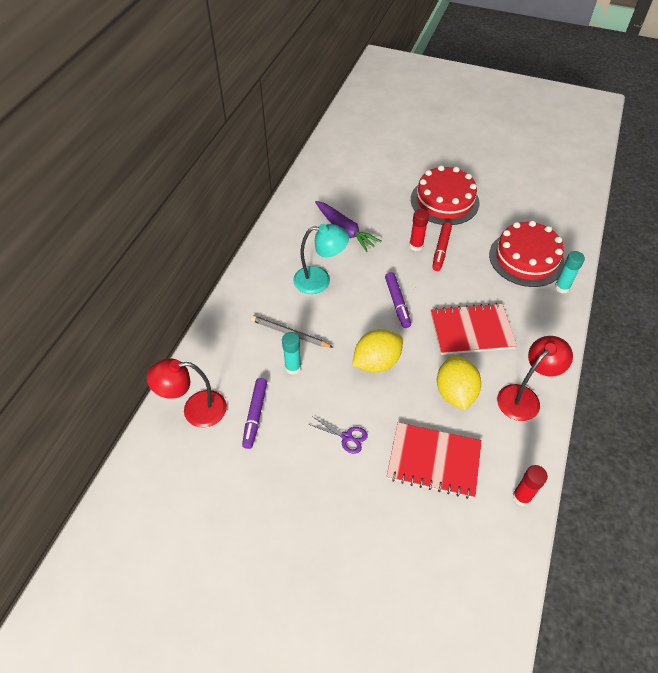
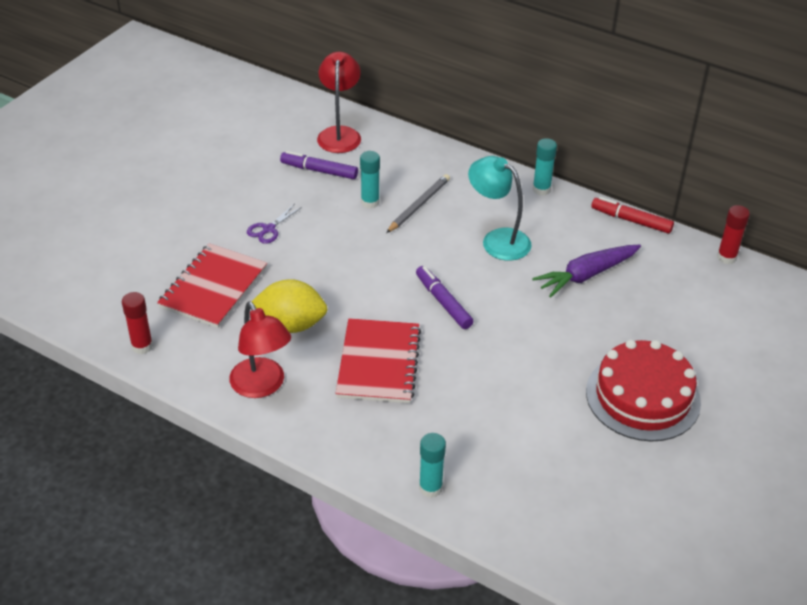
camera: 100 degrees right, 10 degrees down
(254, 261) = (541, 189): none -> turquoise glue stick
(320, 280) = (497, 240): turquoise lamp -> turquoise lamp turned 120 degrees clockwise
(376, 362) = (356, 267): yellow lemon -> none
(397, 303) = (443, 302): purple marker -> purple marker turned 60 degrees clockwise
(416, 246) = (546, 342): red glue stick -> red glue stick (726, 257)
(441, 250) = (533, 367): red marker -> red marker (631, 220)
(526, 258) = (499, 463): red cake -> none

